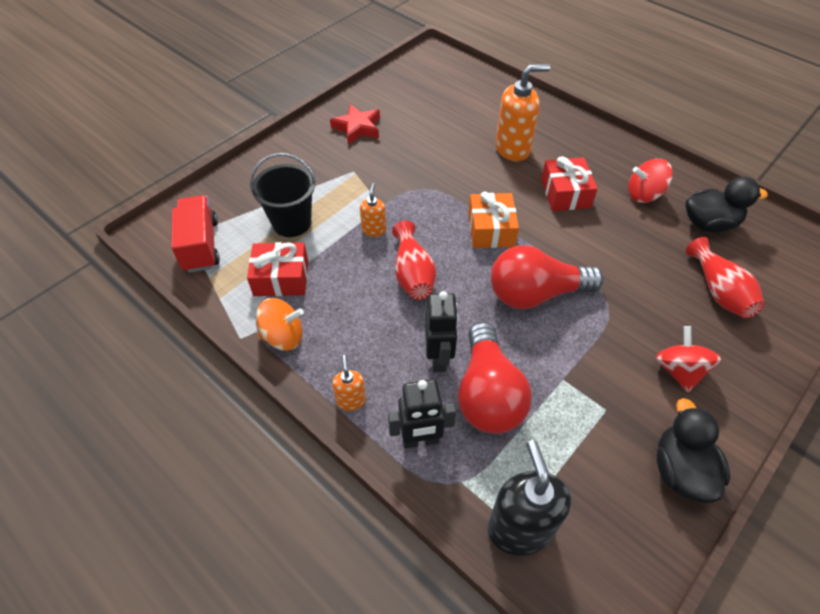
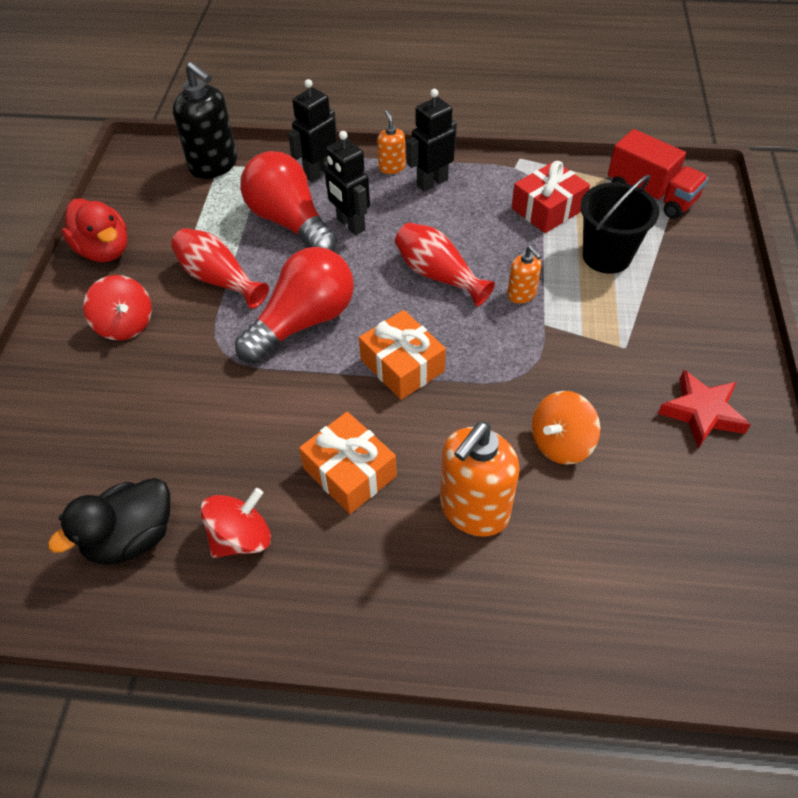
camera: 145 degrees right, 0 degrees up
(283, 336) = (489, 175): orange spinning top -> orange spinning top (561, 443)
(335, 359) = (432, 182): none -> black robot
(351, 400) = (391, 167): orange soap dispenser -> orange soap dispenser turned 150 degrees counterclockwise
(565, 193) = (350, 472): red gift -> orange gift
(680, 470) = (104, 250): black duck -> red duck
(719, 291) = (99, 436): red vase -> red vase (219, 279)

